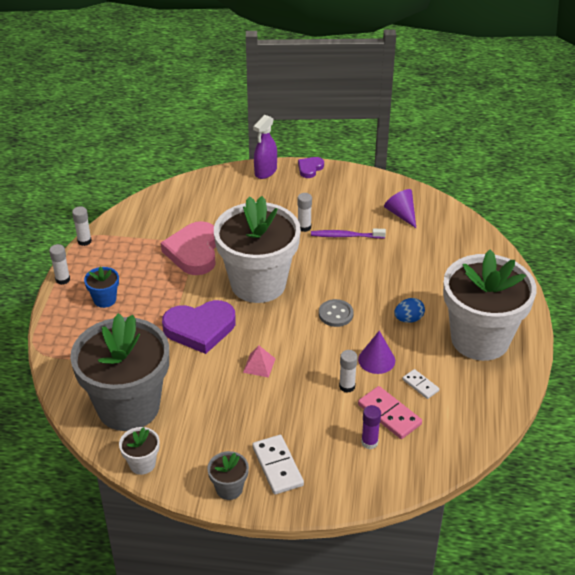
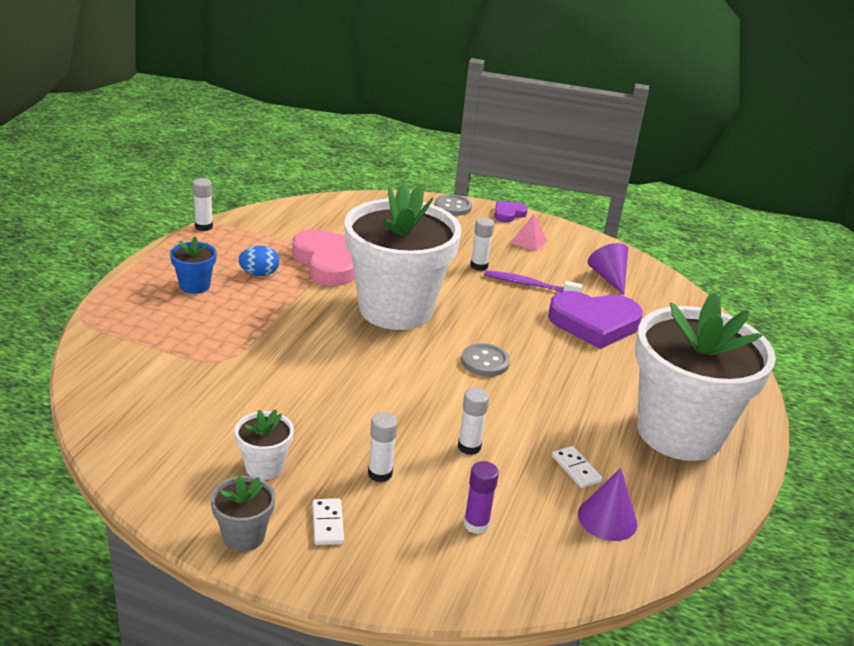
camera: 10 degrees right, 10 degrees down
(62, 279) = (156, 256): white glue stick -> white glue stick (380, 473)
(128, 407) = (158, 404): grey flower pot -> none
(142, 464) = (138, 475): white flower pot -> white flower pot (264, 467)
(194, 252) = (329, 262): pink heart -> pink heart turned 135 degrees clockwise
(200, 329) = (298, 340): purple heart -> purple heart (594, 323)
(259, 365) = (357, 395): pink pyramid -> pink pyramid (528, 241)
(265, 172) = (453, 207): purple spray bottle -> grey button
(277, 466) = (327, 524): white domino -> white domino, size x0.59
(376, 360) = (522, 425): purple cone -> purple cone (607, 519)
(389, 414) = (518, 495): pink domino -> none
(408, 319) = (583, 388): blue egg -> blue egg (259, 274)

